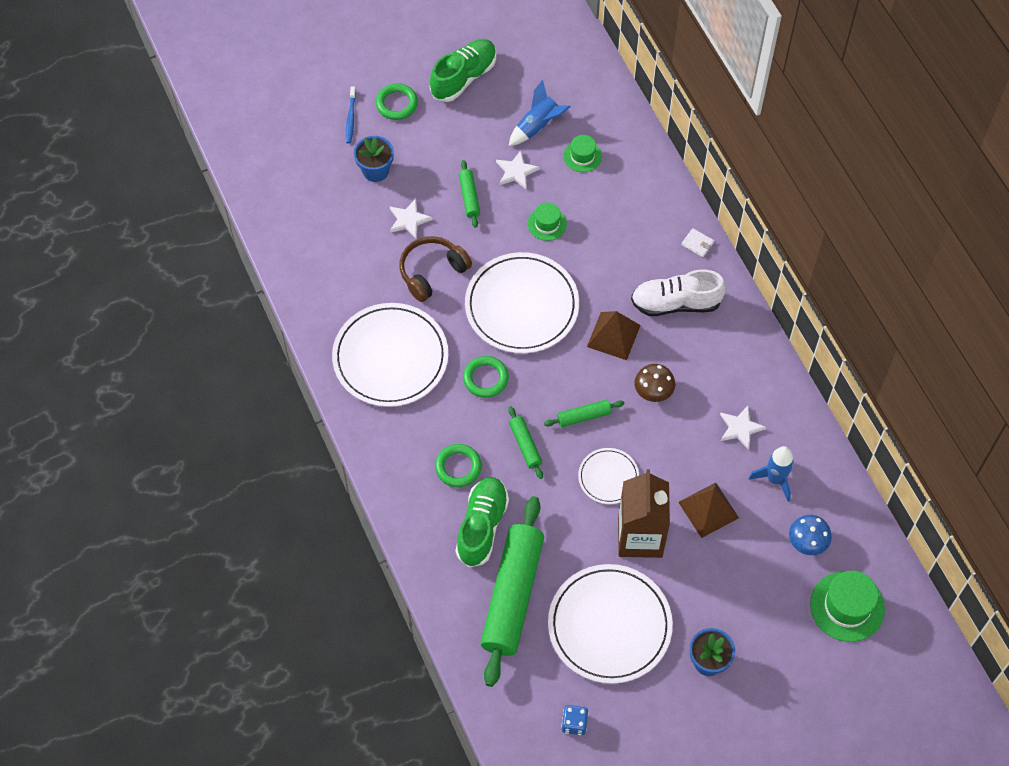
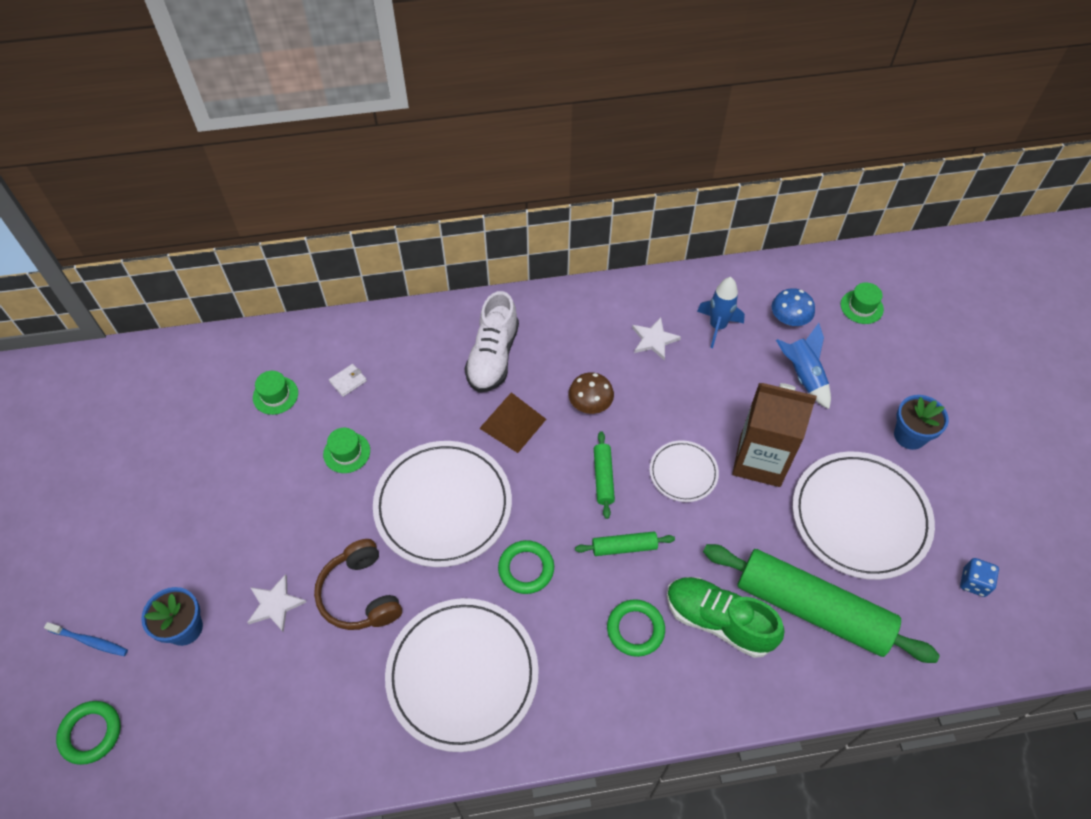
camera: 75 degrees left, 5 degrees down
(396, 104) = (100, 578): green ring -> green ring (91, 733)
(463, 77) = (105, 491): green shoe -> none
(469, 197) = (274, 526): green rolling pin -> none
(516, 171) = (263, 466): white star -> none
(538, 126) = (214, 429): blue rocket -> blue rocket (802, 376)
(697, 244) = (430, 320): white wallet -> white wallet (348, 381)
(708, 510) = (740, 391): brown pyramid -> none
(847, 606) = (861, 307): green hat -> green hat, size x0.58

